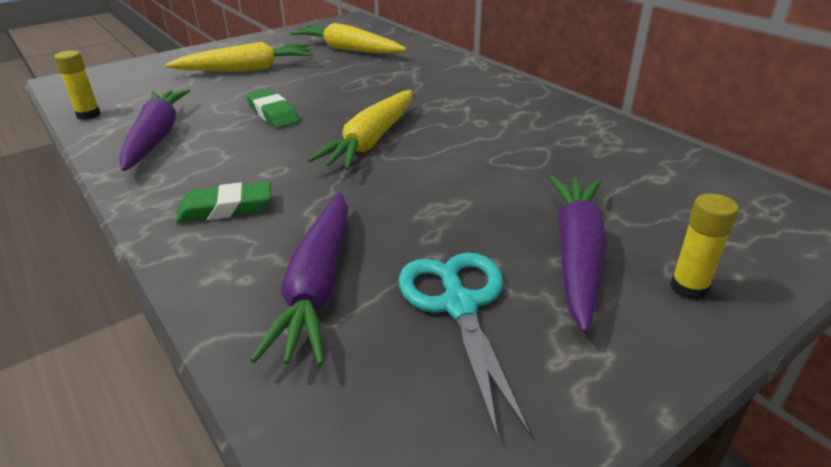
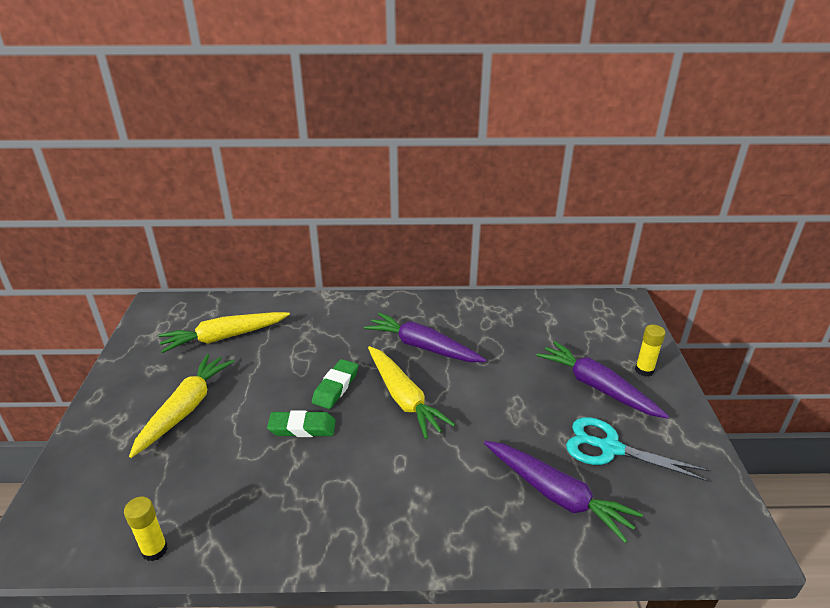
camera: 55 degrees left, 0 degrees up
(157, 137) = (268, 512): purple carrot -> purple carrot (423, 347)
(226, 208) = (432, 506): green eraser -> green eraser (335, 387)

